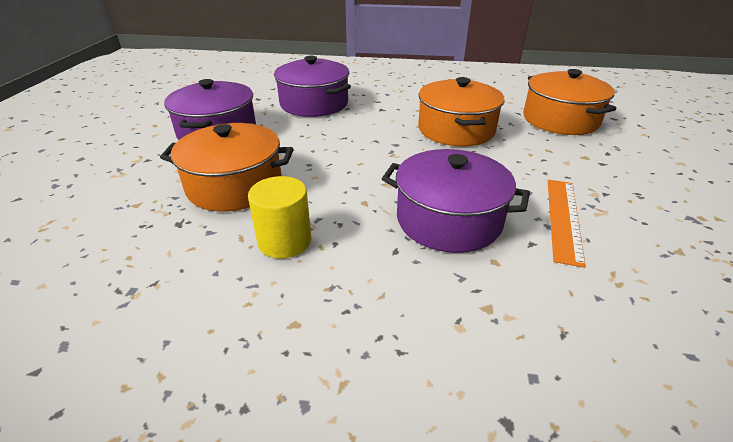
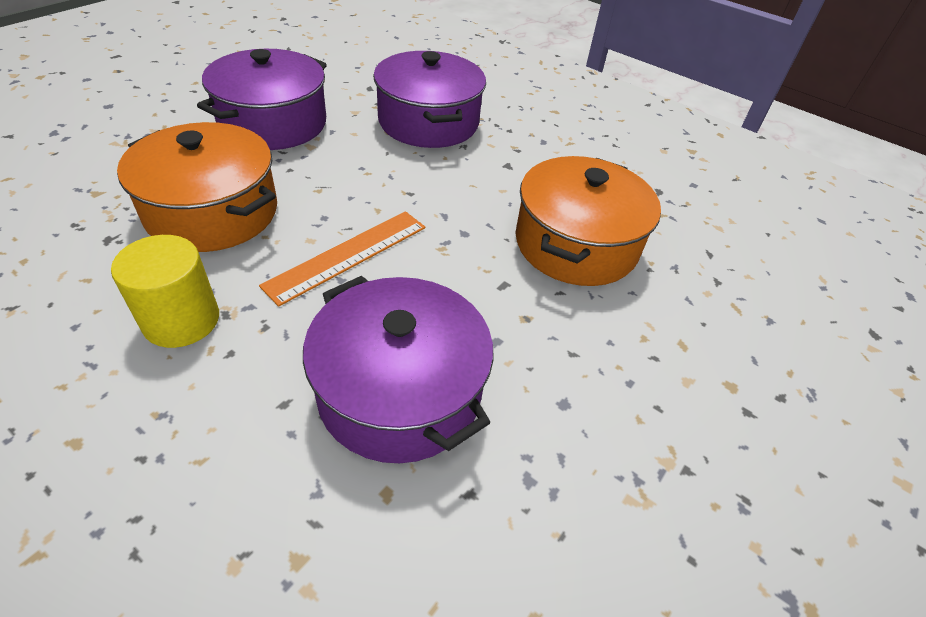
camera: 25 degrees right, 10 degrees up
(560, 120) = (768, 296): orange pot -> none
(563, 218) = (565, 479): orange ruler -> orange ruler (347, 255)

